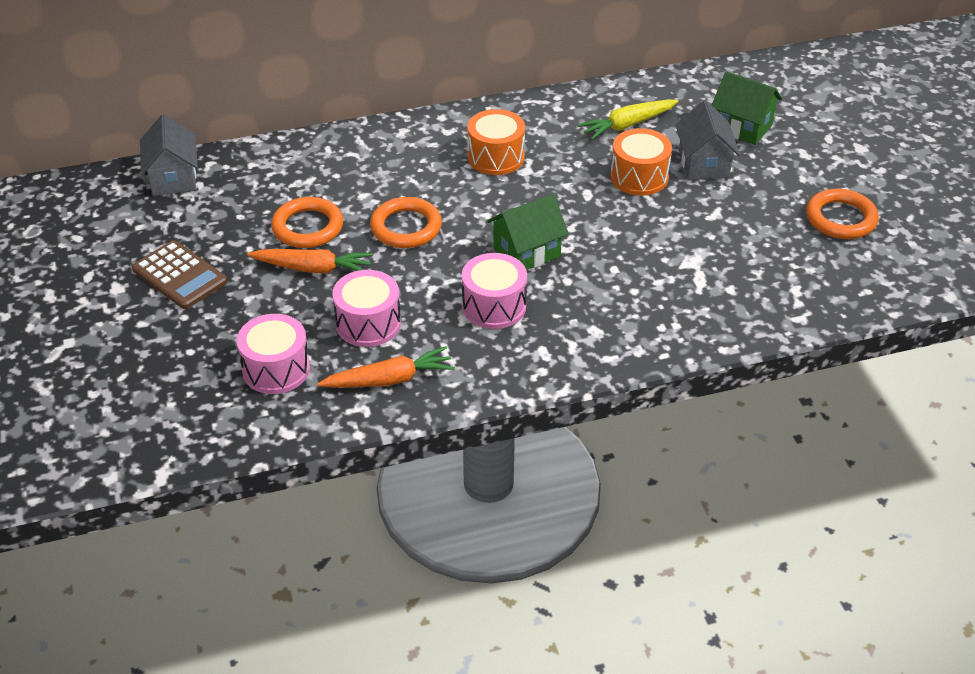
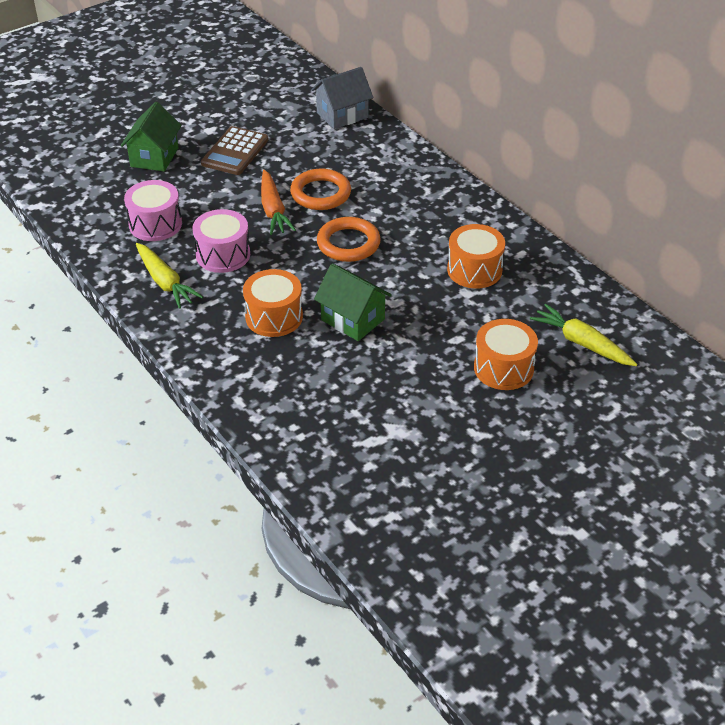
camera: 70 degrees right, 0 degrees up
(389, 379) = (165, 282): orange carrot -> yellow carrot
(494, 306) = (274, 317): pink drum -> orange drum
(703, 164) = (554, 410): grey house -> none
(742, 127) = (638, 429): green house -> green house (154, 157)
(840, 218) = (528, 536): orange ring -> none

